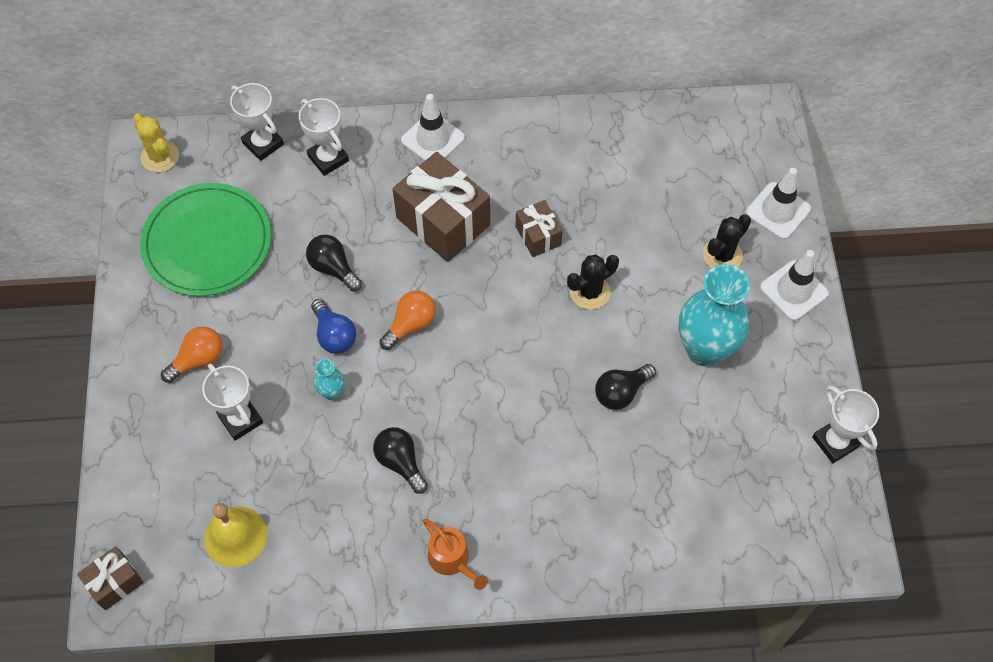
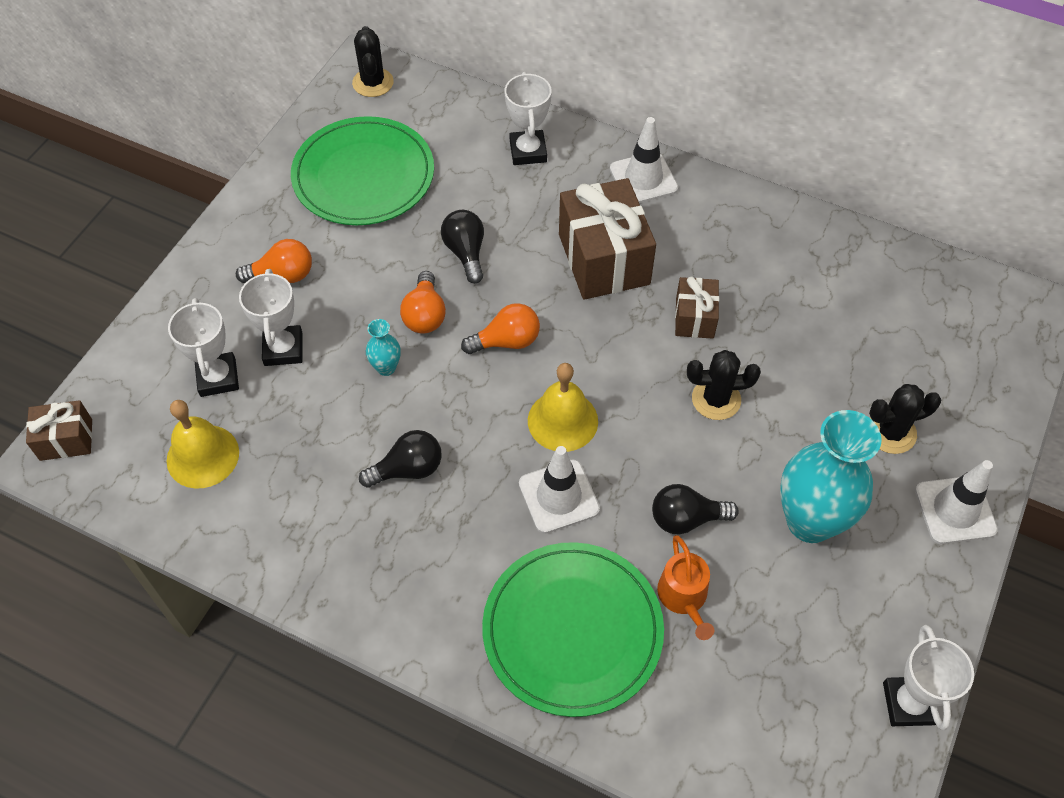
camera: 30 degrees right, 5 degrees down
(160, 156) = (373, 83): yellow cactus -> black cactus
(263, 143) = (475, 112): white trophy -> white trophy (218, 378)
(334, 335) = (425, 315): blue light bulb -> orange light bulb
(400, 462) = (408, 469): black light bulb -> black light bulb turned 75 degrees clockwise
(452, 559) = (395, 595): orange watering can -> orange watering can (684, 597)
(490, 365) = (562, 420): none -> yellow bell
(591, 514) = (572, 630): none -> green plate
(778, 211) = (985, 417): white traffic cone -> white traffic cone (559, 496)

